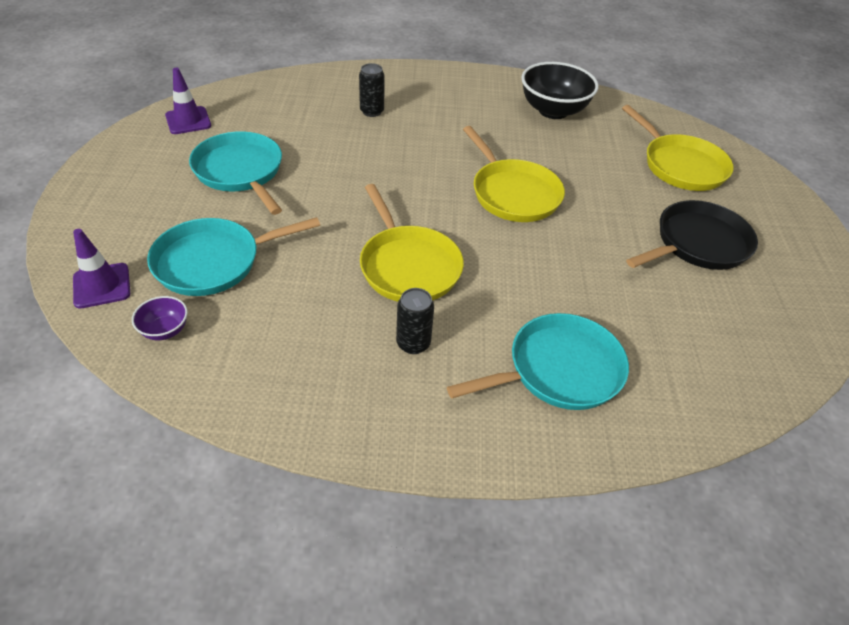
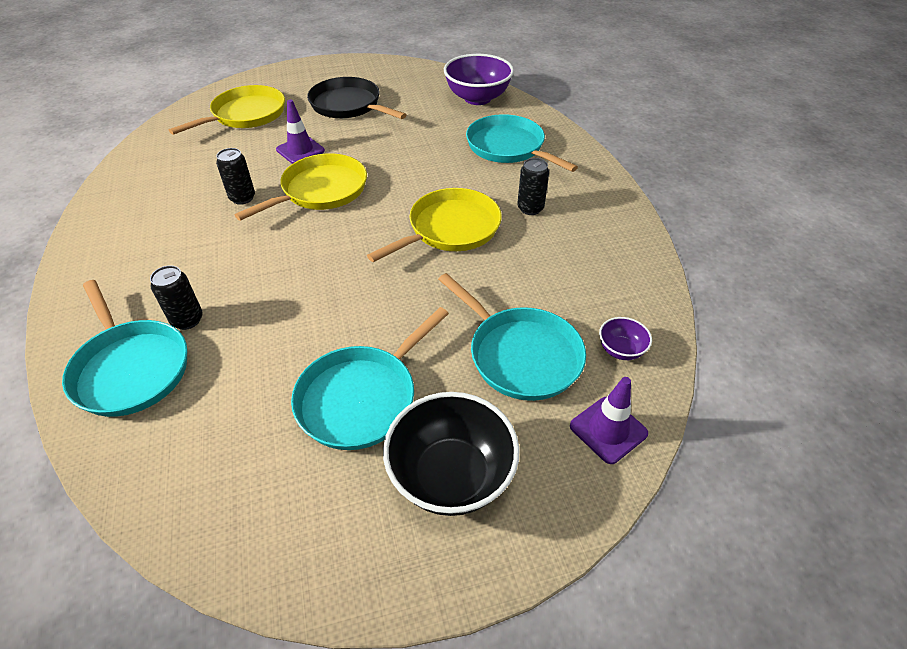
camera: 105 degrees left, 0 degrees up
(188, 121) = (254, 520): purple traffic cone -> purple traffic cone (300, 150)
(339, 90) = (131, 369): none -> turquoise pan
(518, 148) = (242, 198): none -> black can
(553, 111) = (162, 186): black bowl -> black bowl (451, 476)
(712, 381) = (477, 98): none -> purple bowl

